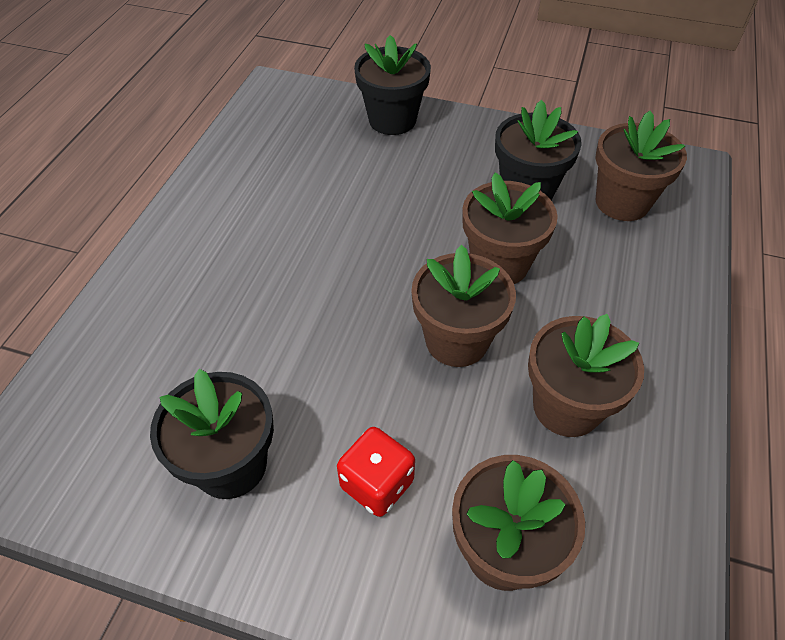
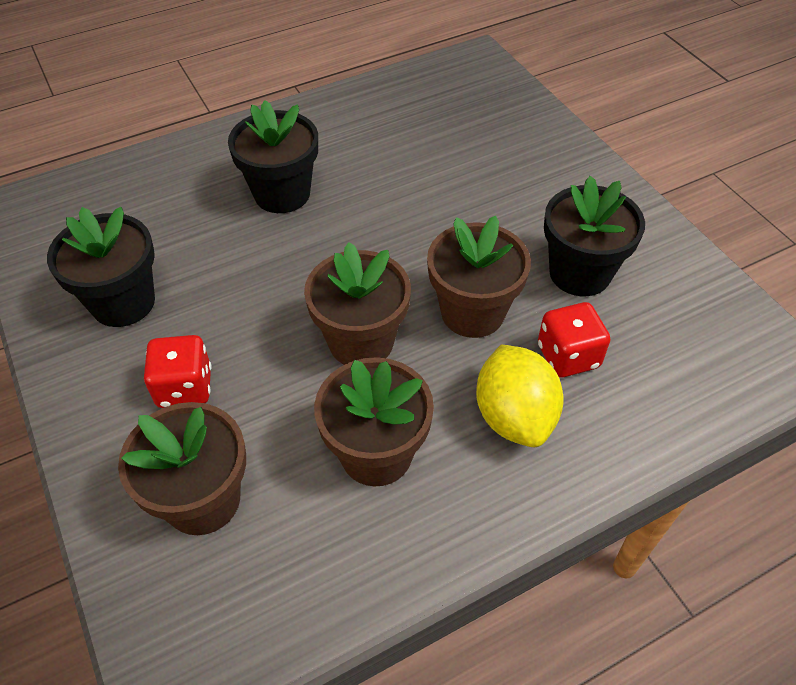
camera: 45 degrees right, 0 degrees up
(392, 120) = (541, 141): black flower pot -> black flower pot (282, 194)
(587, 248) = (568, 356): none -> red dice
(608, 310) = (514, 416): none -> yellow lemon
(622, 202) = (661, 343): brown flower pot -> none

